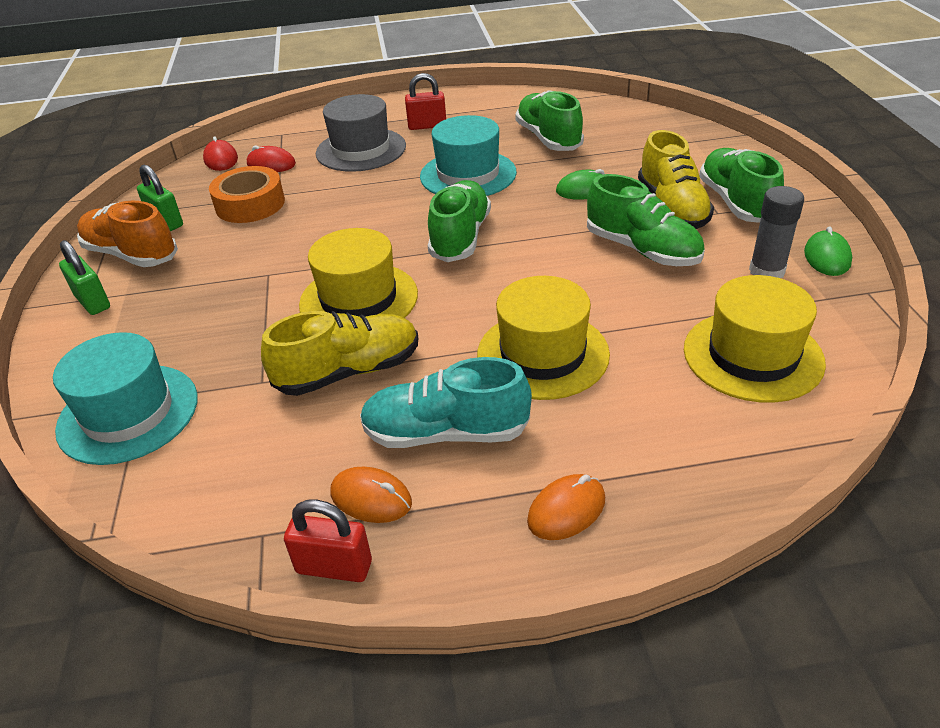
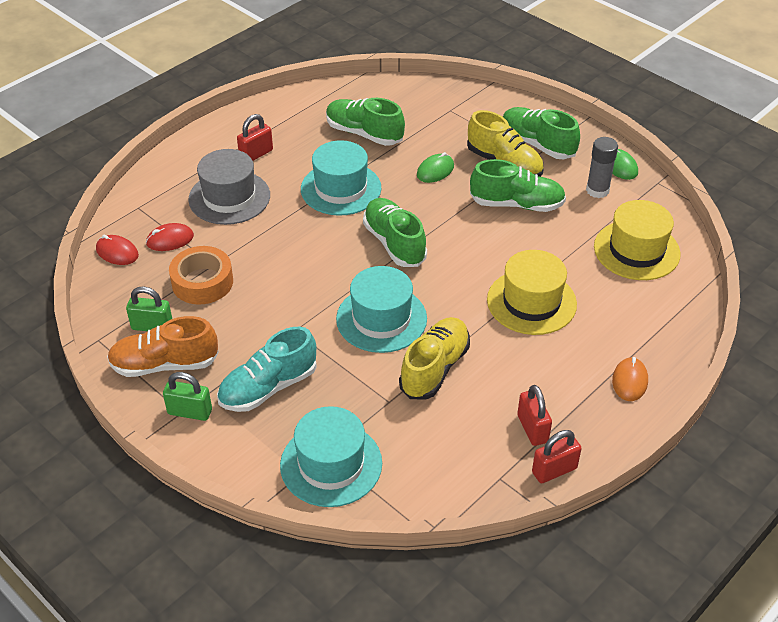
camera: 40 degrees left, 5 degrees up
(359, 299) = (381, 319): yellow hat -> turquoise hat
(371, 498) = (532, 429): orange mouse -> red padlock
(445, 433) = (530, 374): turquoise shoe -> turquoise shoe (268, 387)

